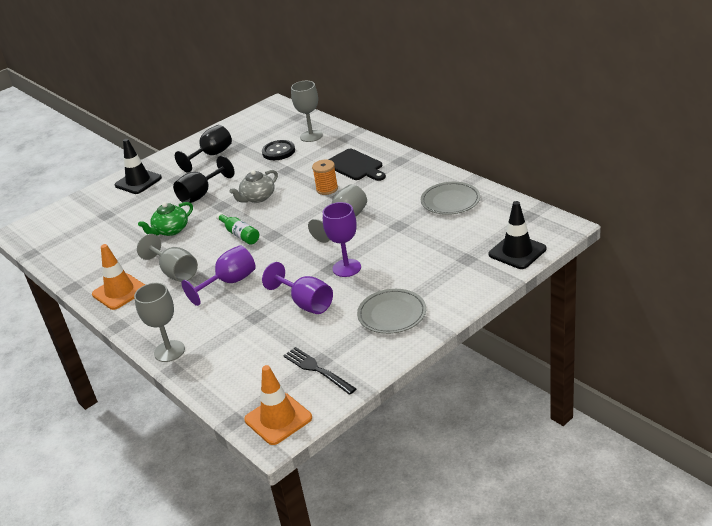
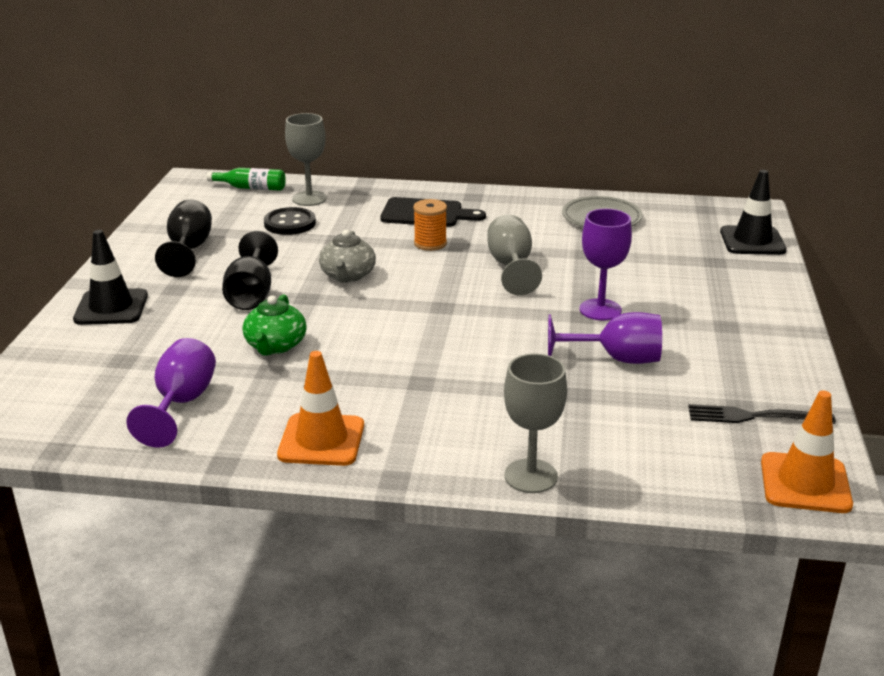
camera: 45 degrees left, 5 degrees down
(175, 272) = (372, 388): grey goblet -> none
(229, 282) = (475, 373): purple goblet -> purple goblet (181, 403)
(239, 234) = (393, 319): green bottle -> green bottle (251, 188)
(392, 314) = (733, 334): grey plate -> none

